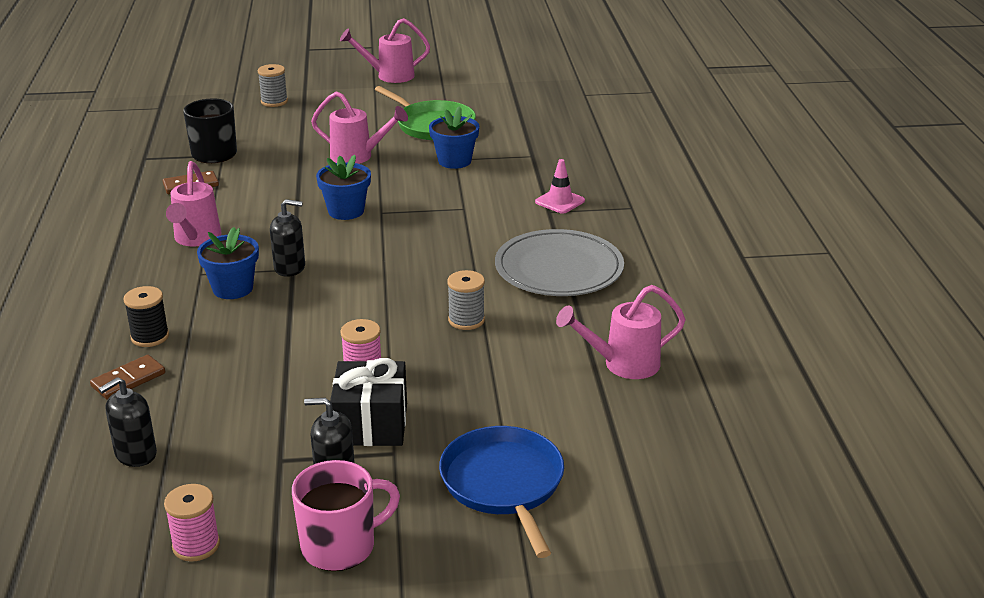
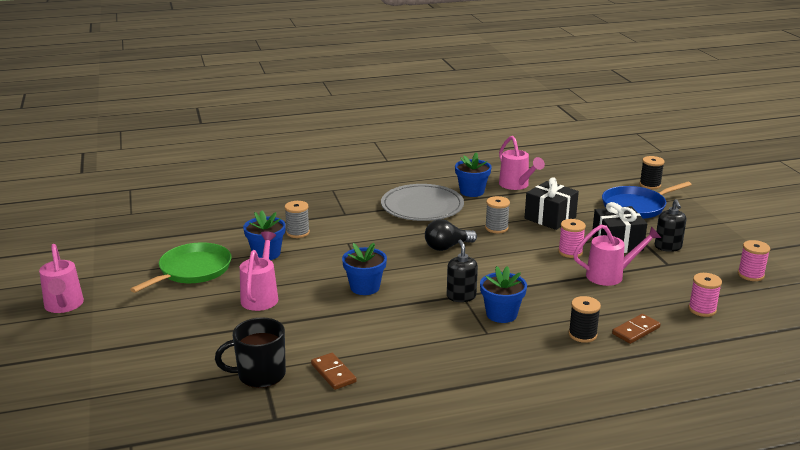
camera: 100 degrees left, 5 degrees down
(128, 380) = (636, 331): brown domino -> brown domino turned 75 degrees counterclockwise
(135, 454) = (702, 309): black soap dispenser -> pink spool
(196, 239) = (434, 347): pink watering can -> pink watering can (610, 275)
(274, 102) = (124, 364): grey spool -> grey spool (298, 233)
(340, 546) = (714, 238): pink mug -> none
(423, 273) = (447, 247): none -> black light bulb
(485, 376) = (550, 218): none -> black gift
(560, 201) = (329, 211): pink traffic cone -> none
(600, 532) = (650, 185): none -> black spool
(605, 317) = (472, 191): none -> blue flower pot

